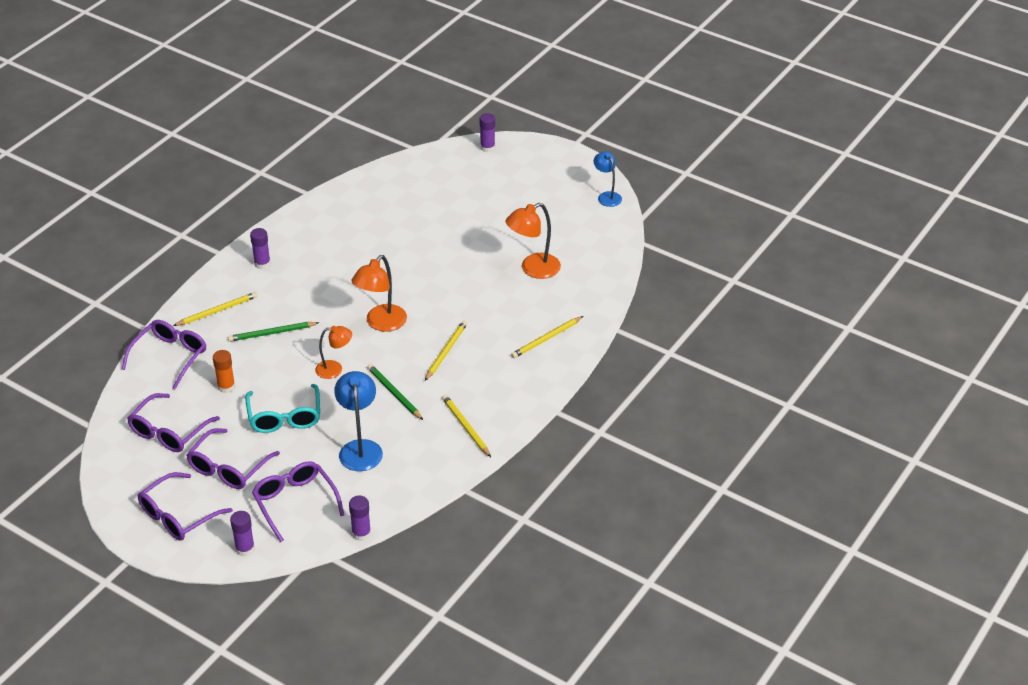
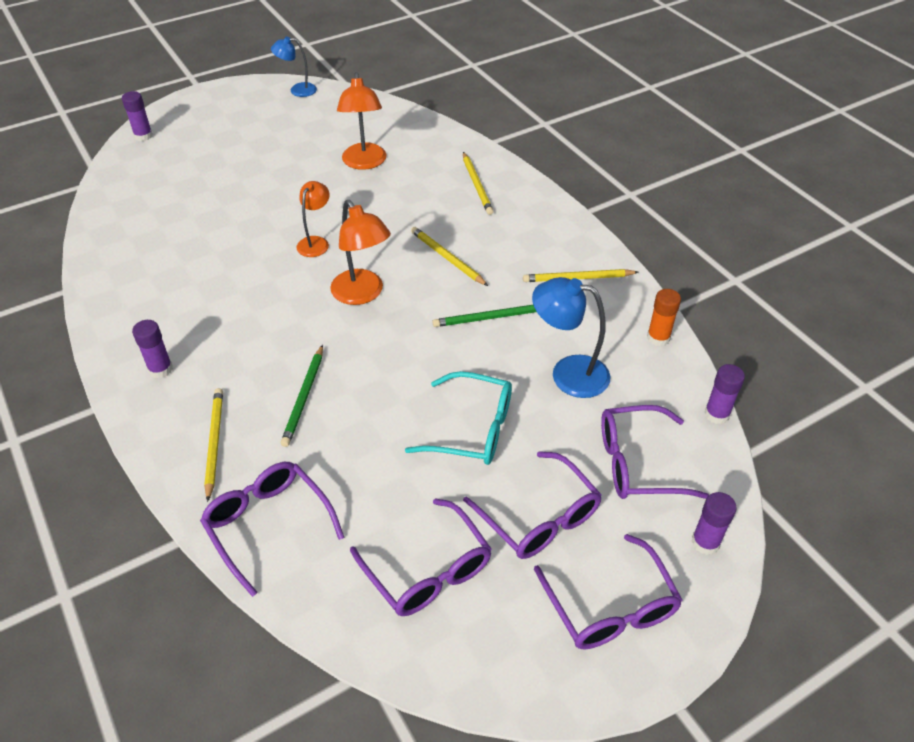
camera: 65 degrees left, 5 degrees up
(226, 387) = (376, 475): orange glue stick -> orange glue stick (658, 338)
(335, 369) = (414, 356): orange lamp -> orange lamp (316, 242)

